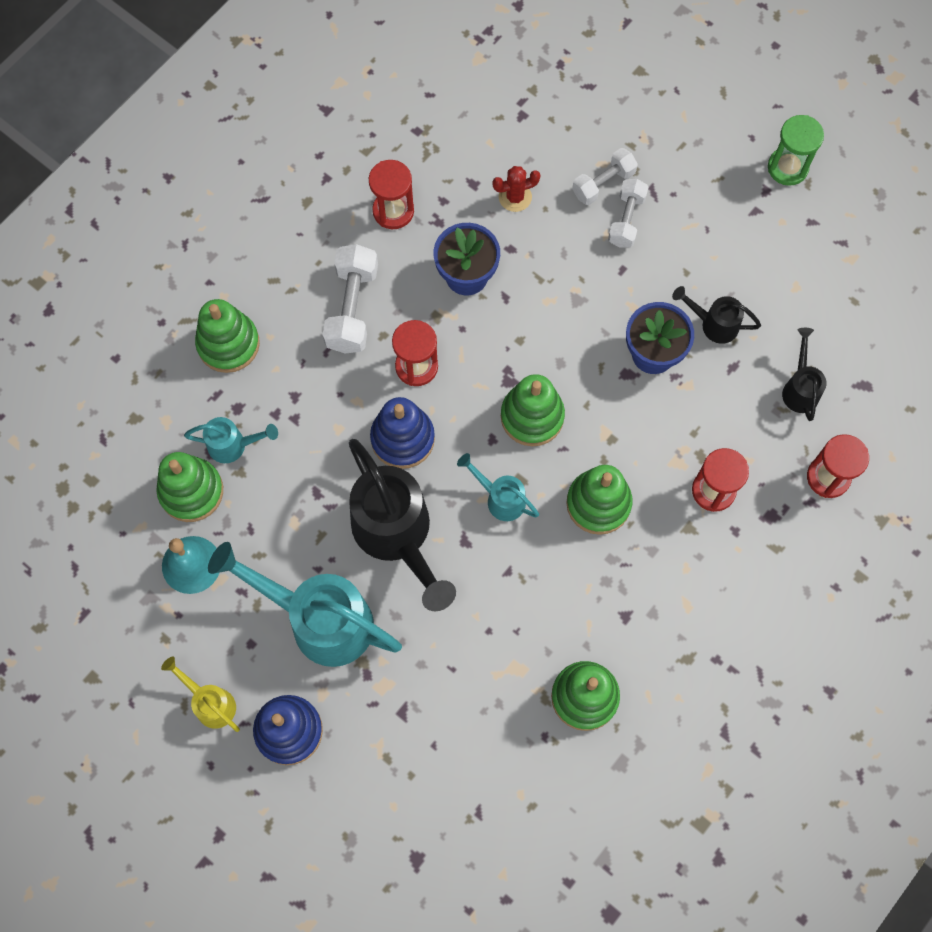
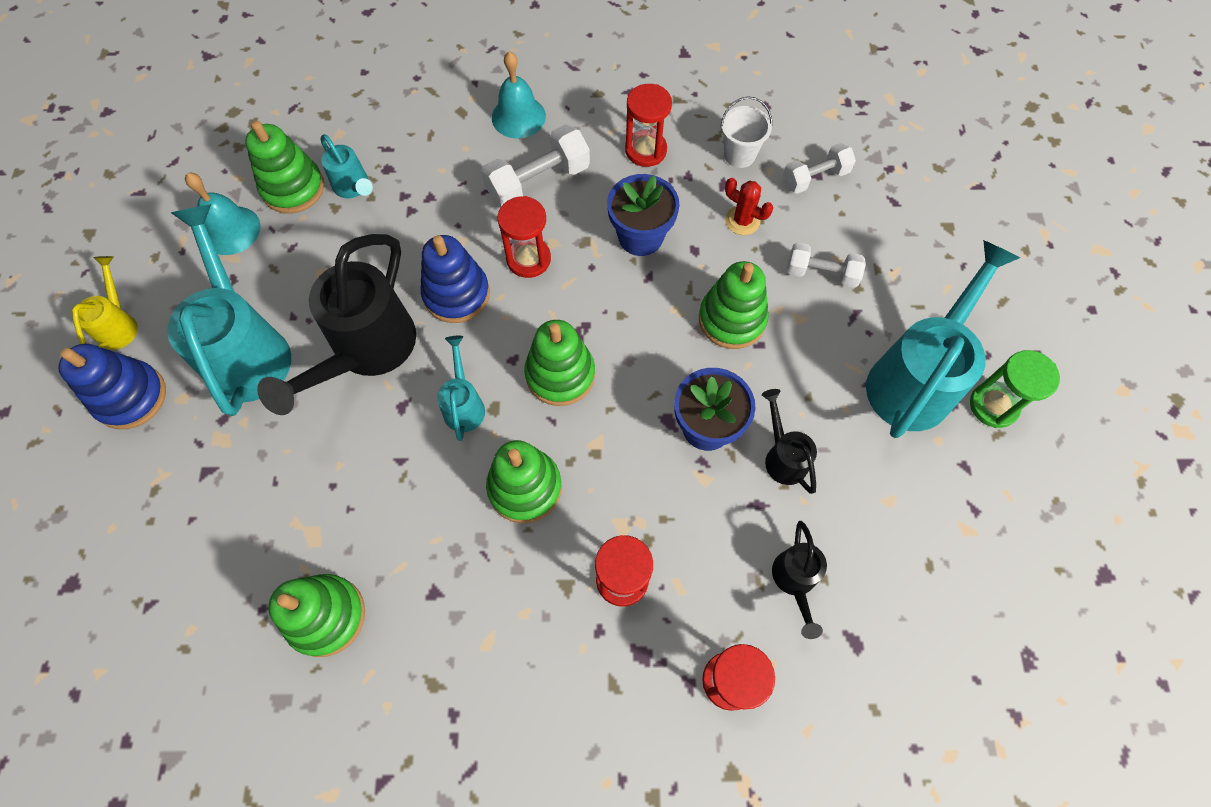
camera: 50 degrees right, 5 degrees down
(228, 344) = (435, 127): green stacking toy -> green stacking toy (732, 319)
(275, 276) = (518, 117): none -> turquoise bell
(457, 151) = (739, 155): none -> white bucket
(626, 220) = (807, 314): white dumbbell -> white dumbbell (815, 178)
(729, 195) = (916, 378): none -> turquoise watering can
(800, 388) = (794, 582): black watering can -> black watering can turned 135 degrees clockwise

